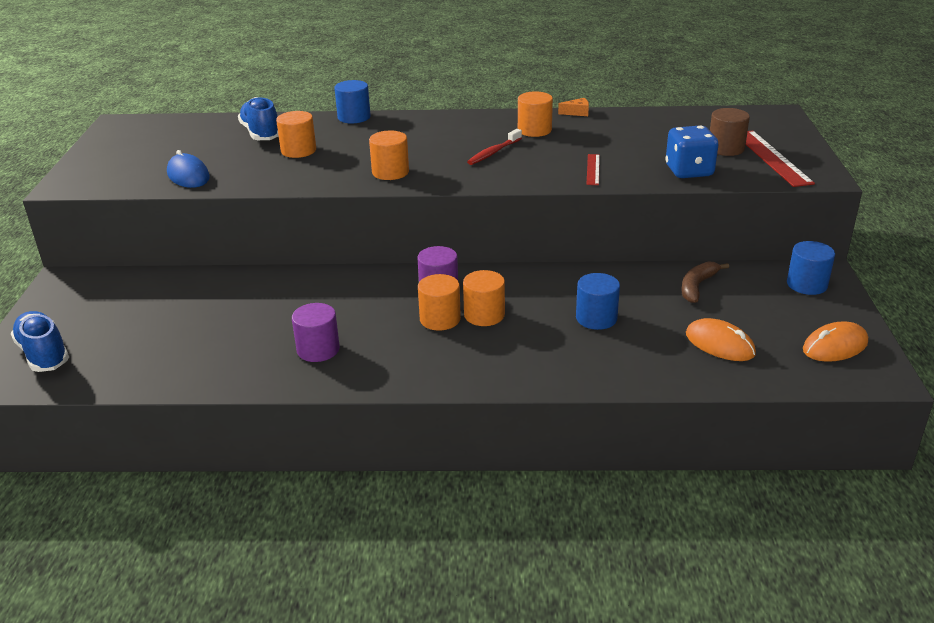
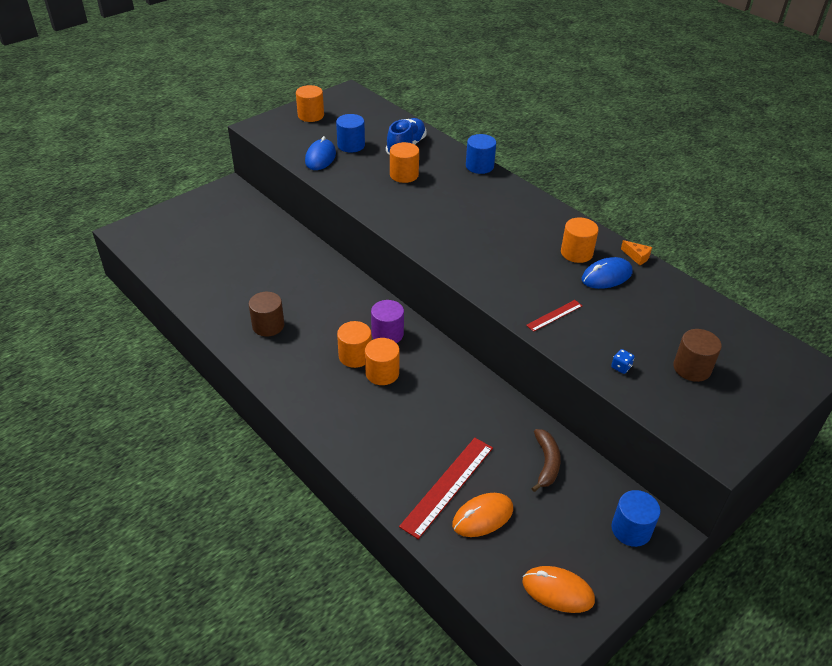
camera: 45 degrees right, 10 degrees up
(44, 354) = (161, 231): blue shoe -> none
(318, 349) = (268, 325): purple cylinder -> brown cylinder
(390, 172) = (425, 228): orange cylinder -> orange cylinder (311, 115)
(493, 152) = (514, 254): red toothbrush -> none
(580, 132) = (606, 276): none -> blue mouse
(596, 318) = (440, 430): blue cylinder -> blue cylinder (351, 145)
(689, 171) = (621, 367): blue dice -> blue dice, size x0.41
(697, 287) = (546, 463): brown banana -> brown banana turned 105 degrees clockwise
(719, 344) = (482, 517): orange mouse -> orange mouse turned 60 degrees clockwise
(771, 157) = (713, 403): red ruler -> red ruler (447, 486)

